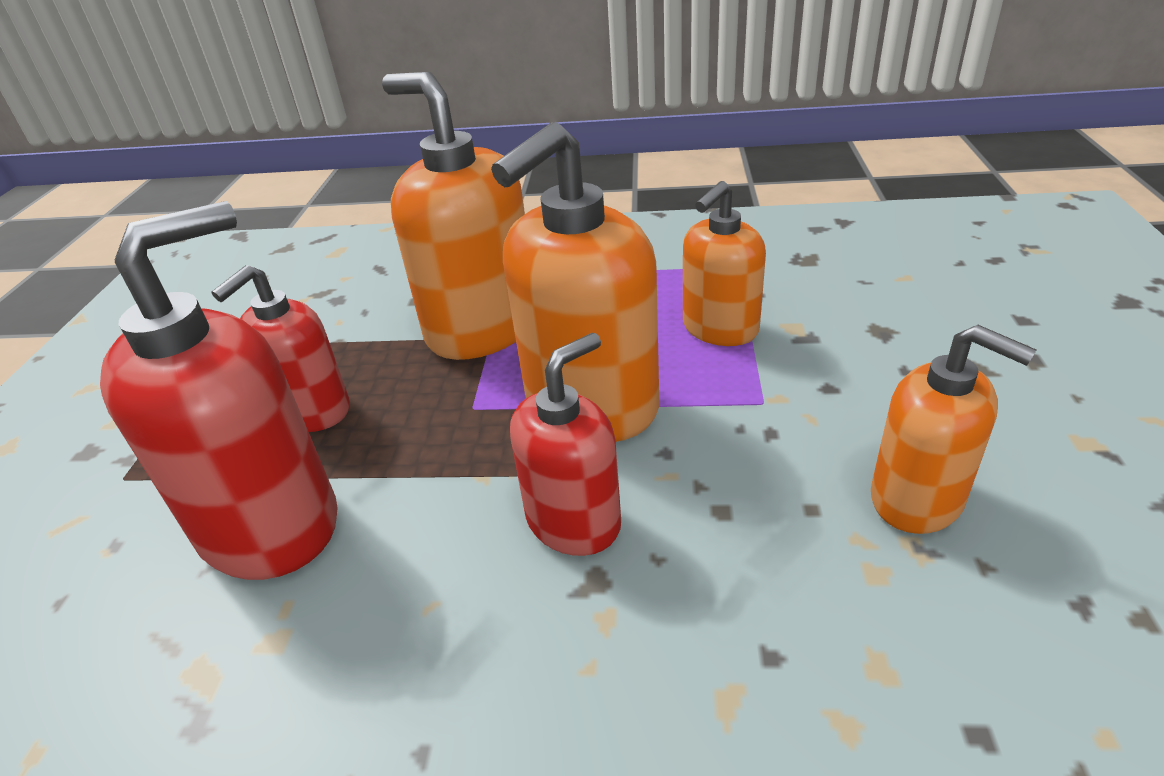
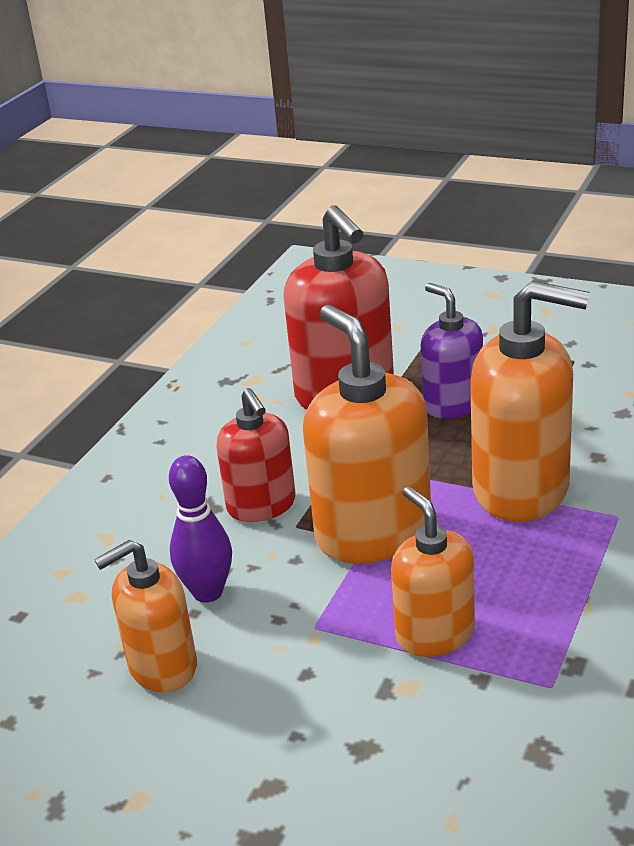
camera: 110 degrees right, 5 degrees down
(312, 411) = (453, 404): red soap dispenser -> purple soap dispenser
(482, 328) = (522, 489): orange soap dispenser -> orange soap dispenser turned 45 degrees clockwise
(770, 508) = (208, 592): none -> purple bowling pin

